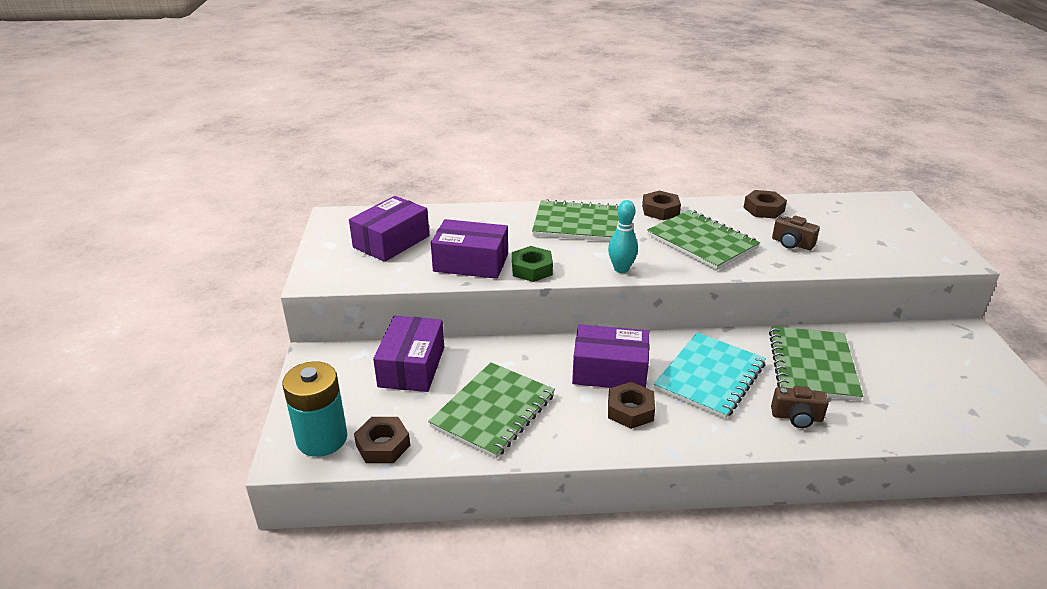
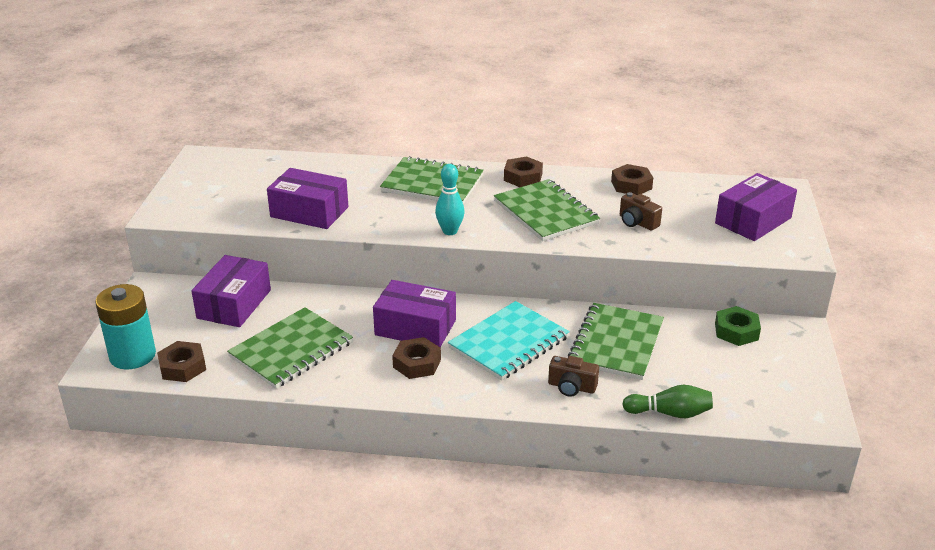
camera: 10 degrees right, 0 degrees up
(391, 242) = (244, 185): purple box -> purple box (753, 220)
(532, 269) = (364, 223): green nut -> green nut (736, 331)
(907, 433) = (670, 413): none -> green bowling pin

